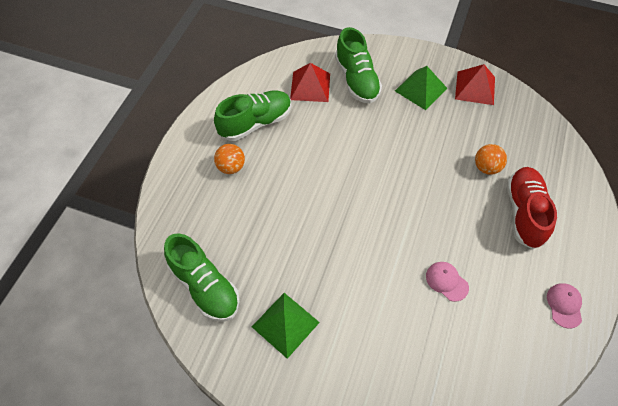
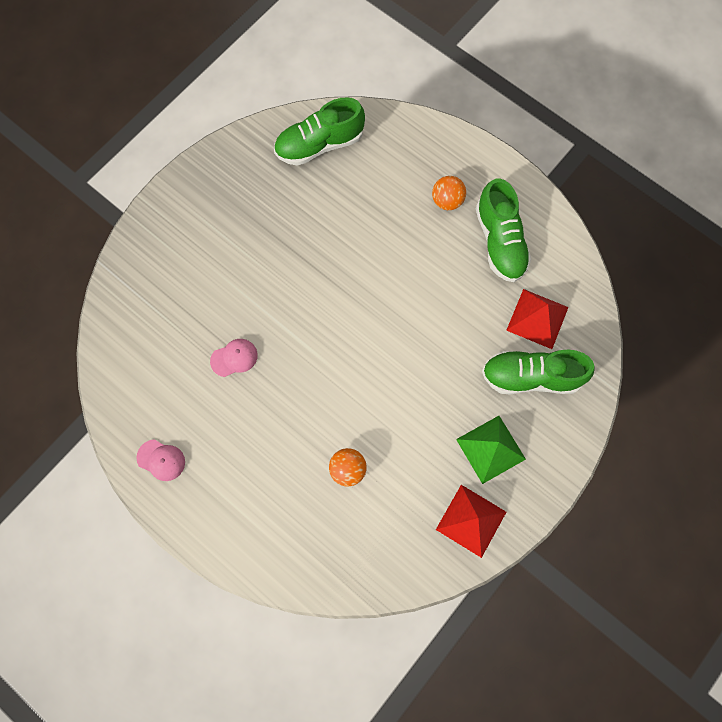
camera: 110 degrees right, 15 degrees up
(285, 324) = (255, 200): green pyramid -> none
(524, 213) = (275, 480): red shoe -> none

